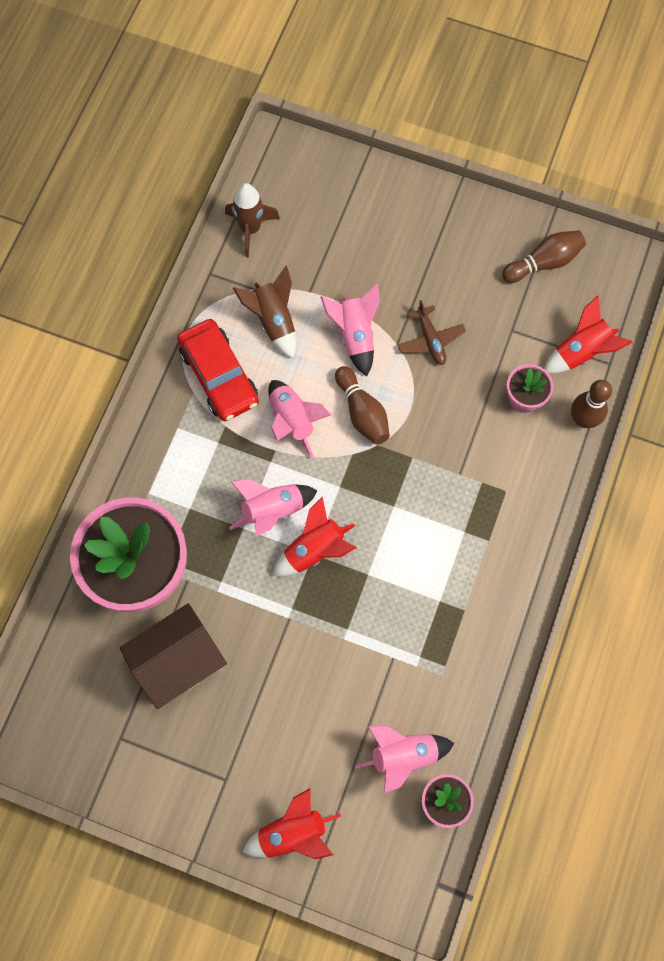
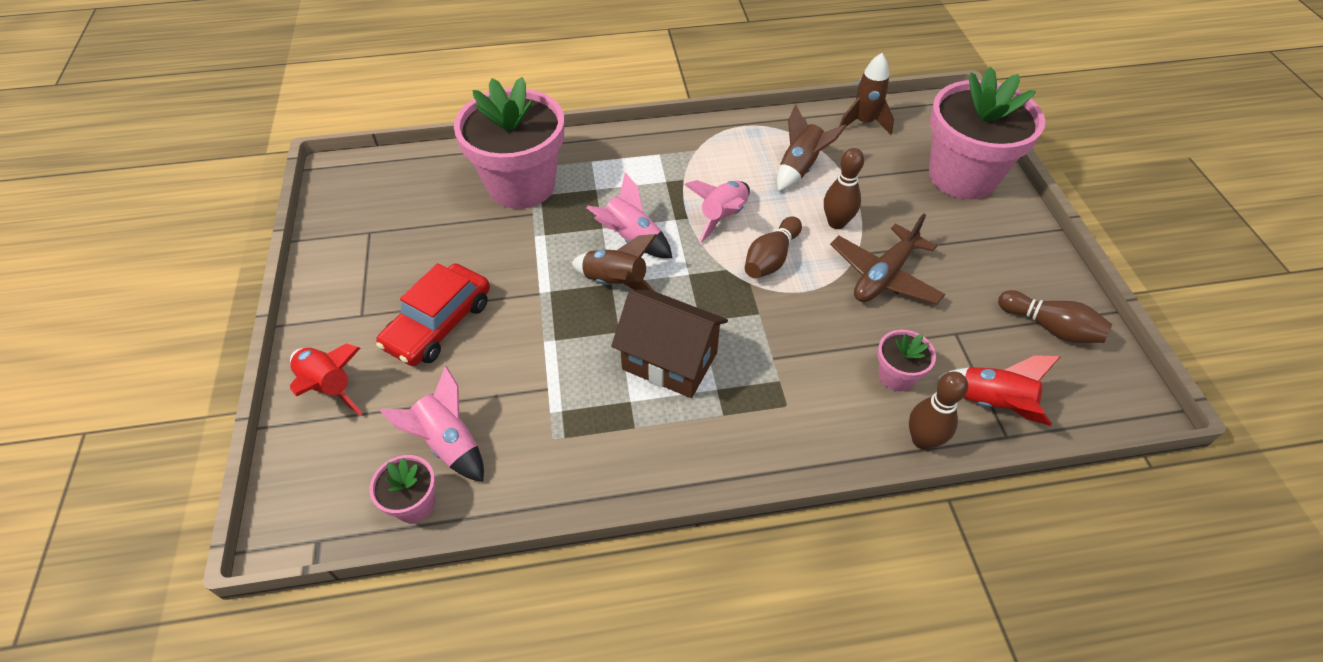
camera: 60 degrees right, 20 degrees down
(178, 661) = (456, 238): brown house -> brown house (669, 361)
(219, 375) = (723, 157): red car -> red car (439, 324)
(314, 550) = (615, 283): red rocket -> brown rocket
(355, 336) = (836, 223): pink rocket -> brown bowling pin
(364, 202) = (962, 176): none -> pink flower pot
(430, 340) = (884, 276): brown plane -> brown plane, size x1.58

